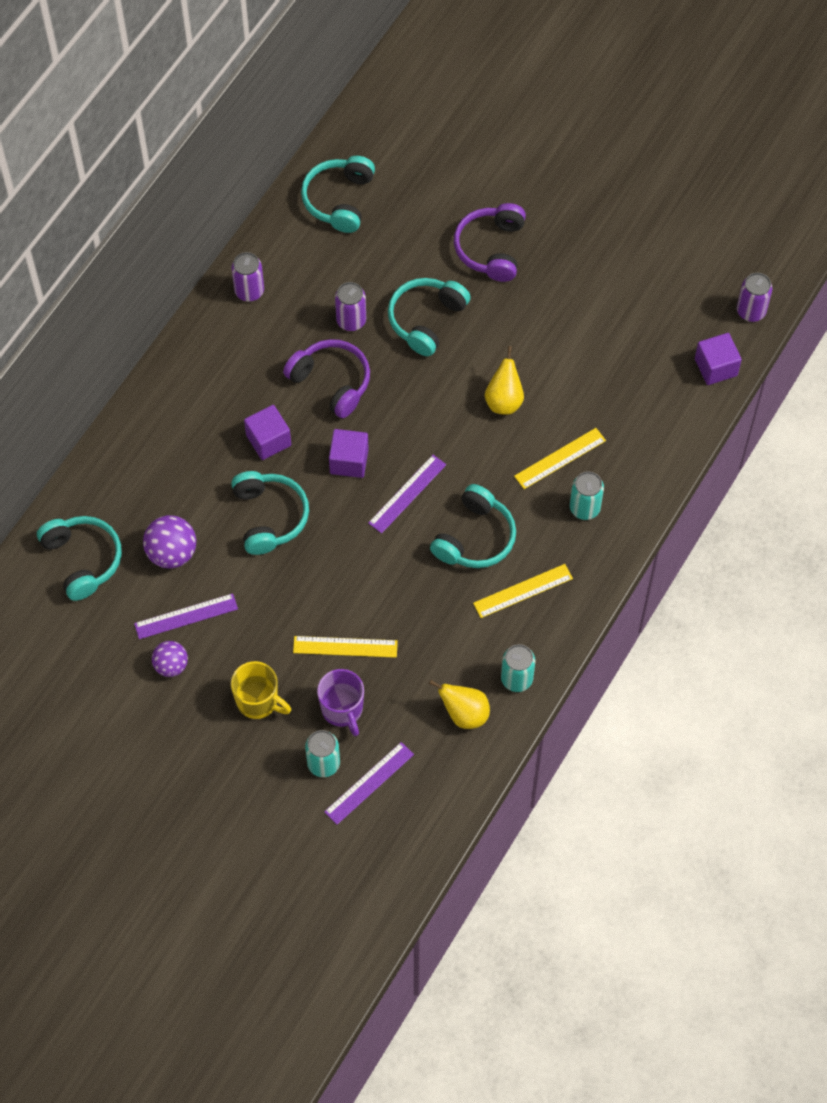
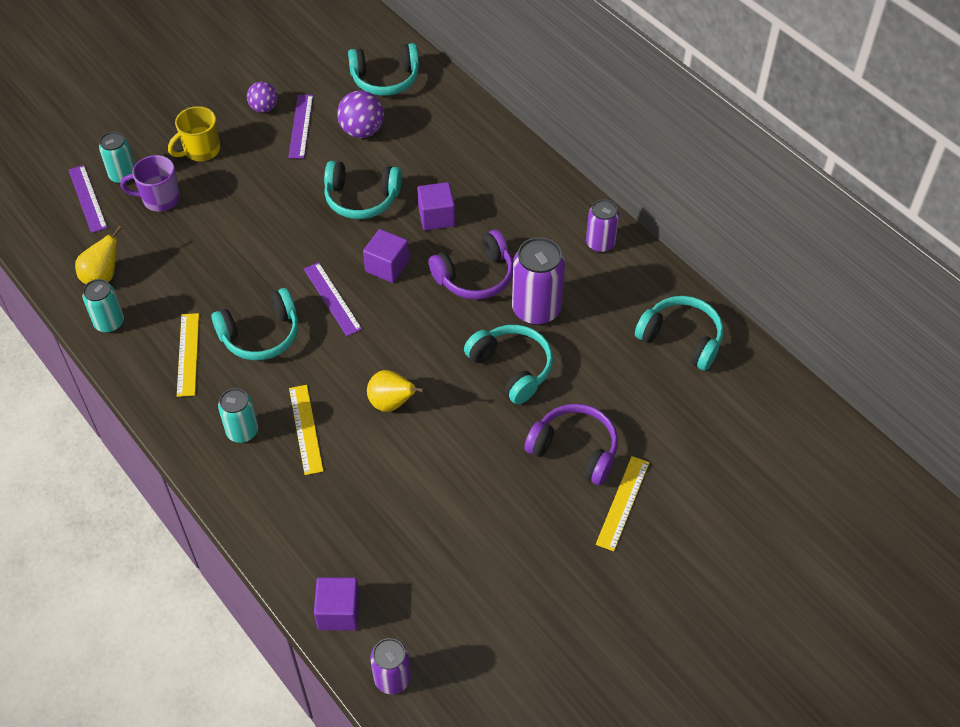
camera: 110 degrees right, 10 degrees down
(345, 647) = (213, 216): yellow ruler -> yellow ruler (623, 503)
(351, 320) = (536, 309): purple can -> purple can, size x1.61
(475, 537) = (261, 335): turquoise headphones -> turquoise headphones turned 75 degrees counterclockwise

